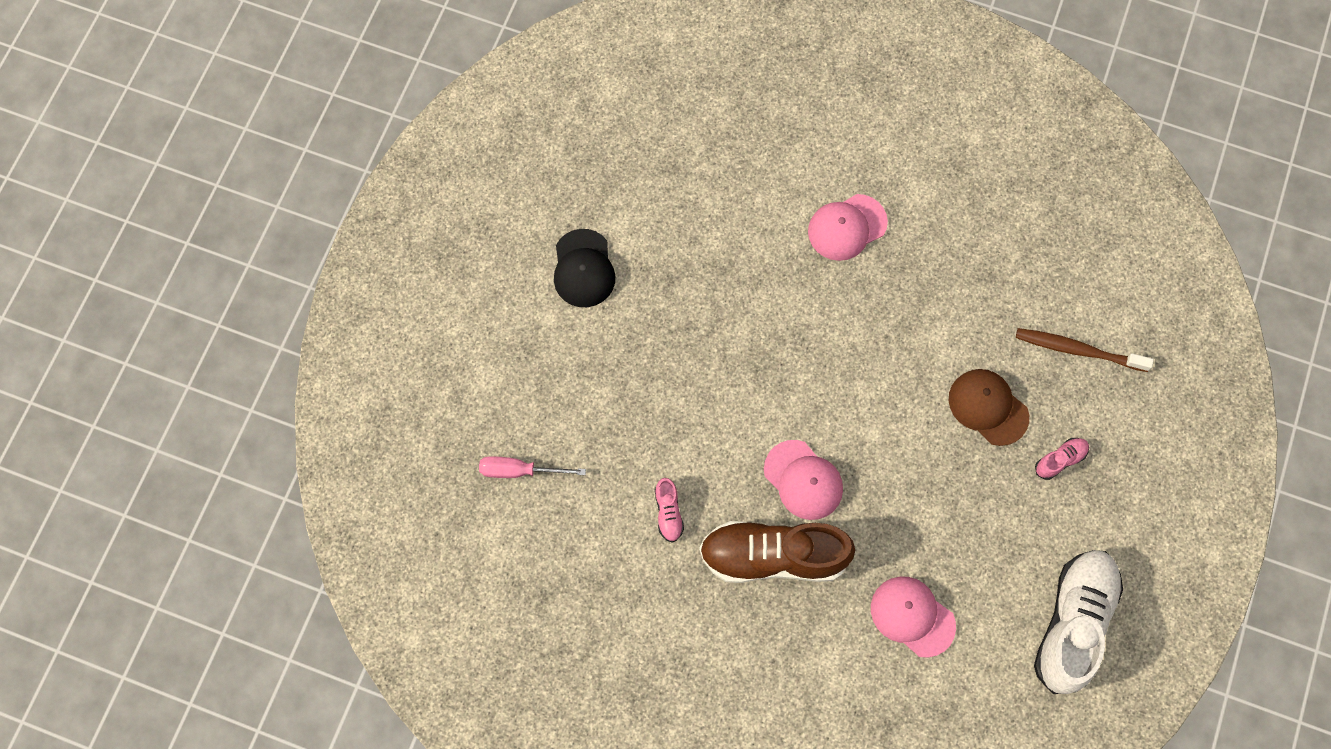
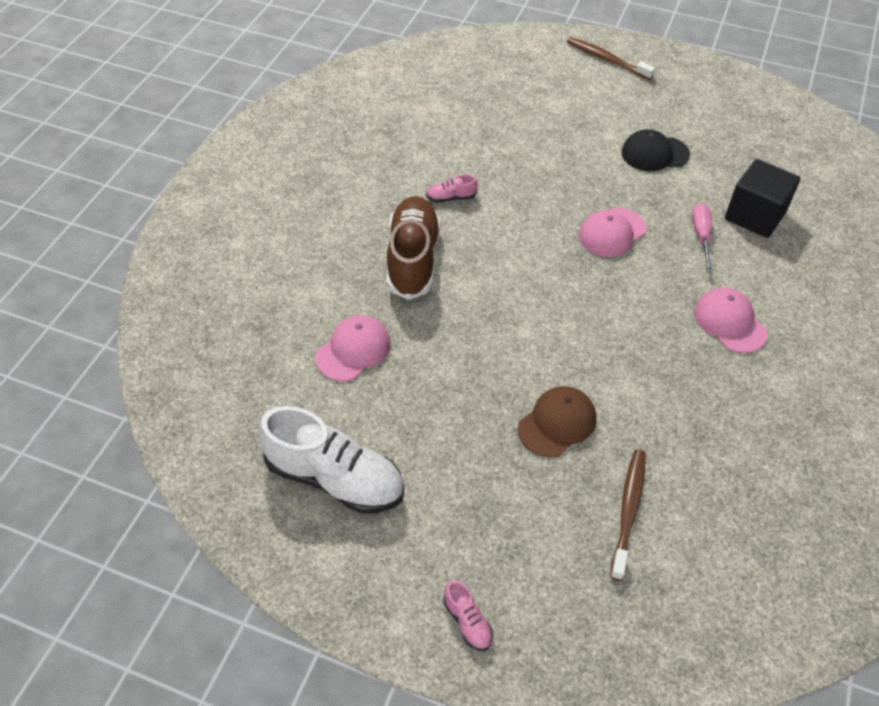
camera: 90 degrees right, 20 degrees down
(390, 307) = (606, 59): none -> brown toothbrush
(519, 470) = (484, 120): pink screwdriver -> pink screwdriver (701, 236)
(688, 175) = (755, 216): none -> black cube
(803, 480) = (480, 281): pink cap -> pink cap (612, 232)
(1060, 460) = (504, 482): pink shoe -> pink shoe (467, 622)

